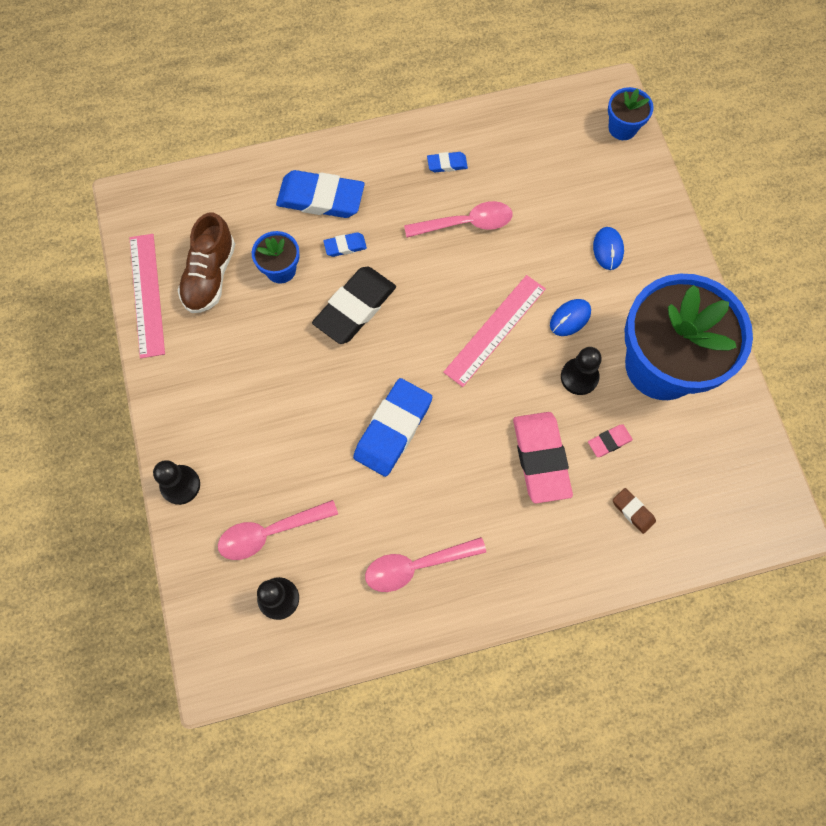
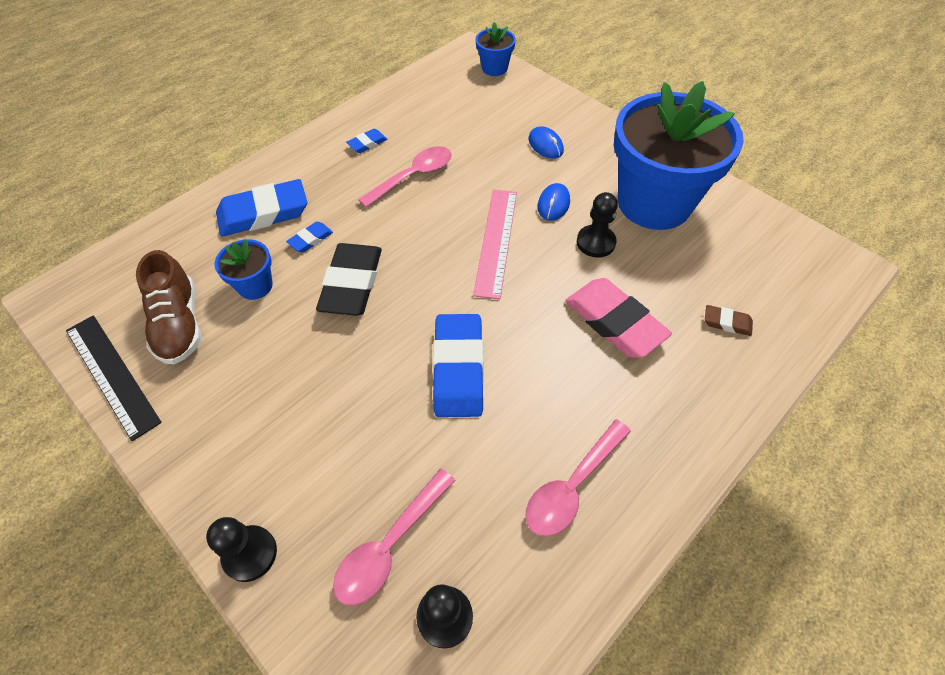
camera: 30 degrees left, 15 degrees down
(147, 294) = (112, 374): pink ruler -> black ruler
(609, 441) = (661, 278): pink eraser -> none

